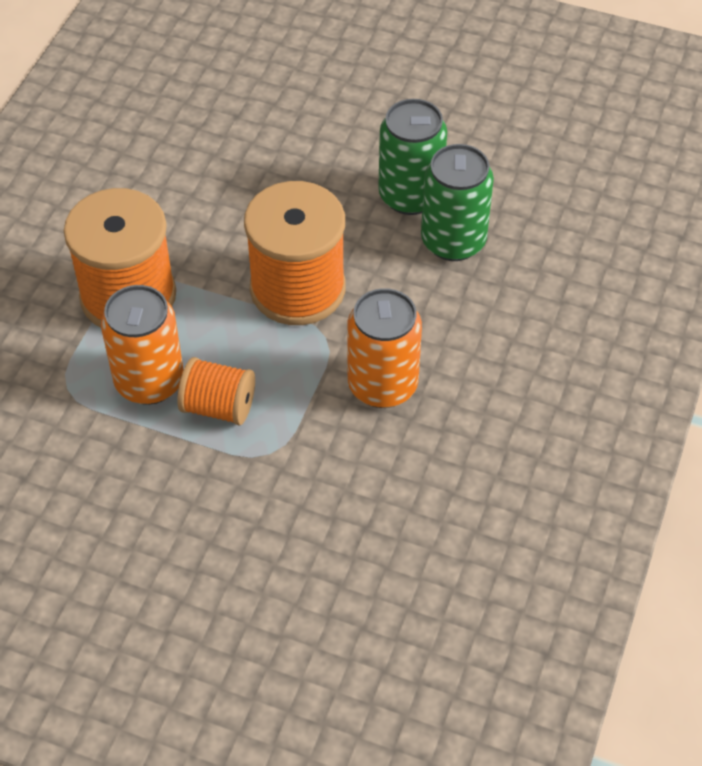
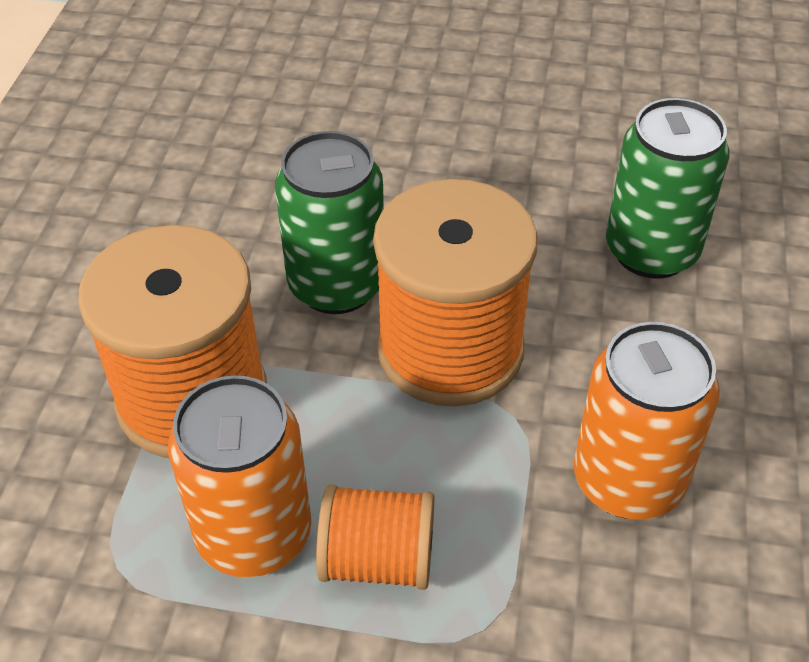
camera: 10 degrees left, 5 degrees down
(410, 196) = (569, 199): green can -> green can (336, 285)

